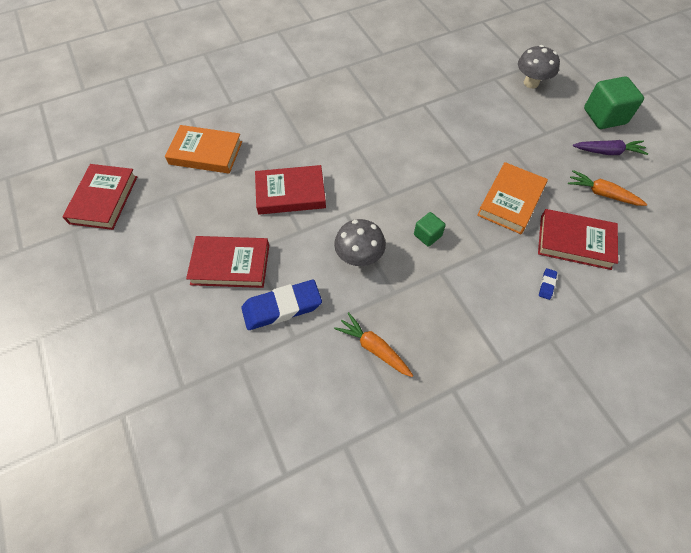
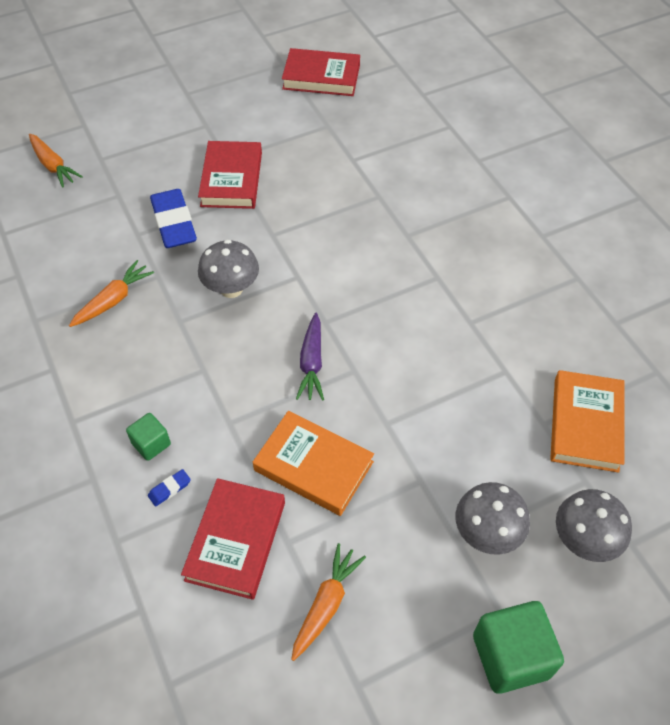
camera: 90 degrees right, 5 degrees down
(186, 438) = (53, 165): none -> orange carrot
(205, 153) = (391, 145): orange book -> orange book (585, 424)
(290, 193) = (329, 223): red book -> none
(427, 235) = (259, 359): green cube -> green cube (151, 444)
(537, 120) = (486, 533): none -> grey mushroom
(547, 285) = (169, 489): blue eraser -> blue eraser turned 60 degrees counterclockwise
(607, 152) = (420, 638): purple carrot -> purple carrot (312, 363)

